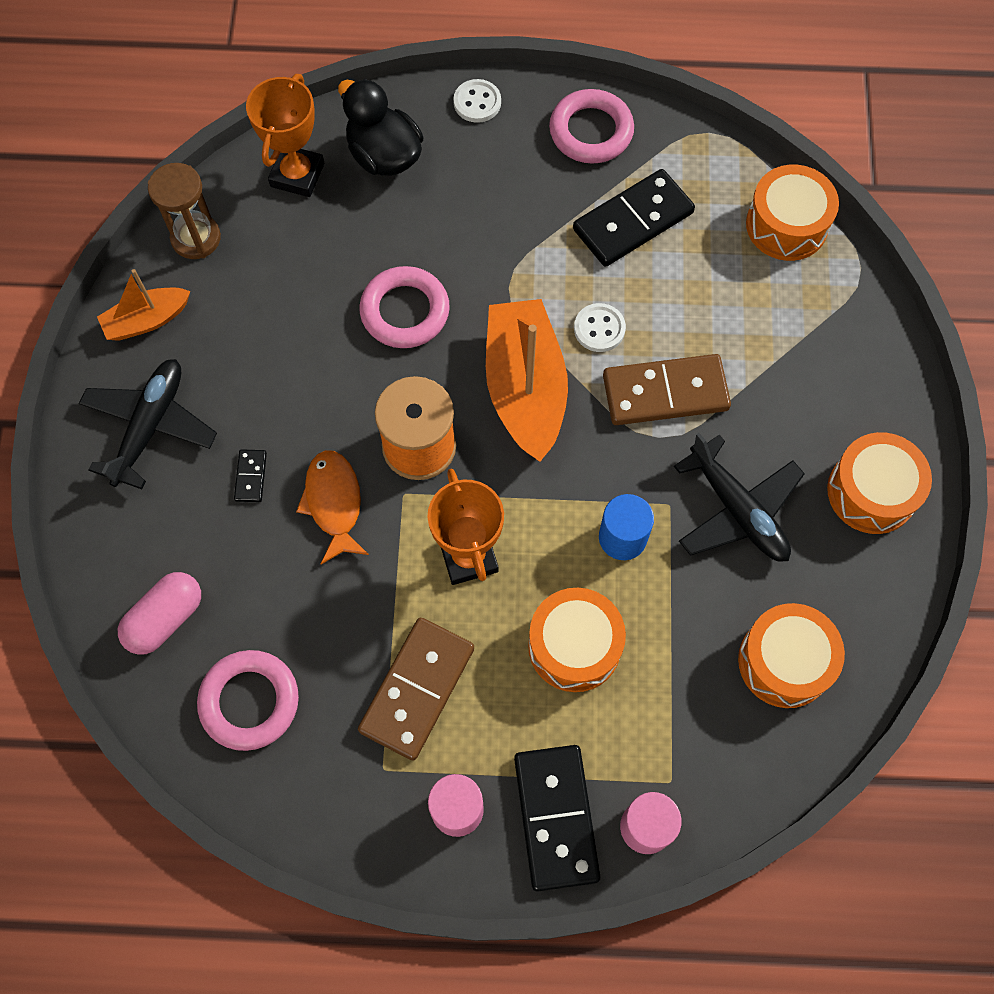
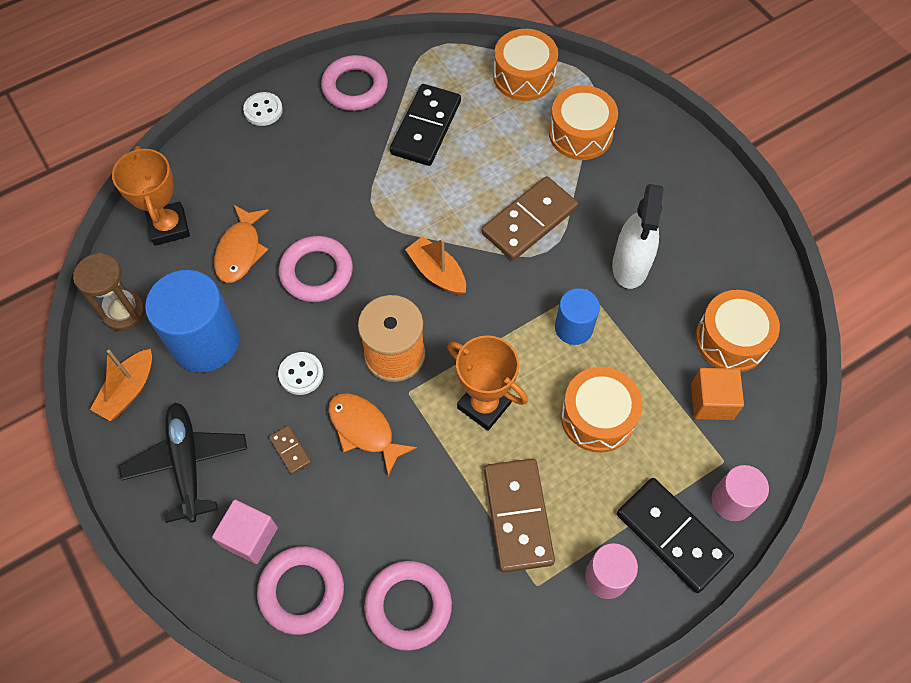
camera: 35 degrees left, 5 degrees down
(156, 535) = (250, 537): none -> pink cube
(165, 619) = (301, 591): pink capsule -> pink ring
(249, 316) = (205, 342): none -> blue cylinder
(250, 477) = (290, 450): black domino -> brown domino
(347, 242) = (240, 251): none -> orange fish
(384, 155) = (223, 179): black duck -> none
(525, 388) = (437, 272): orange boat -> orange boat, size x0.55
(599, 329) = (456, 206): white button -> white button (301, 374)
(708, 712) = (711, 401): none -> orange cube
(737, 510) = (630, 265): black plane -> white spray bottle
(871, 492) = (699, 204): orange drum -> orange drum (580, 133)

